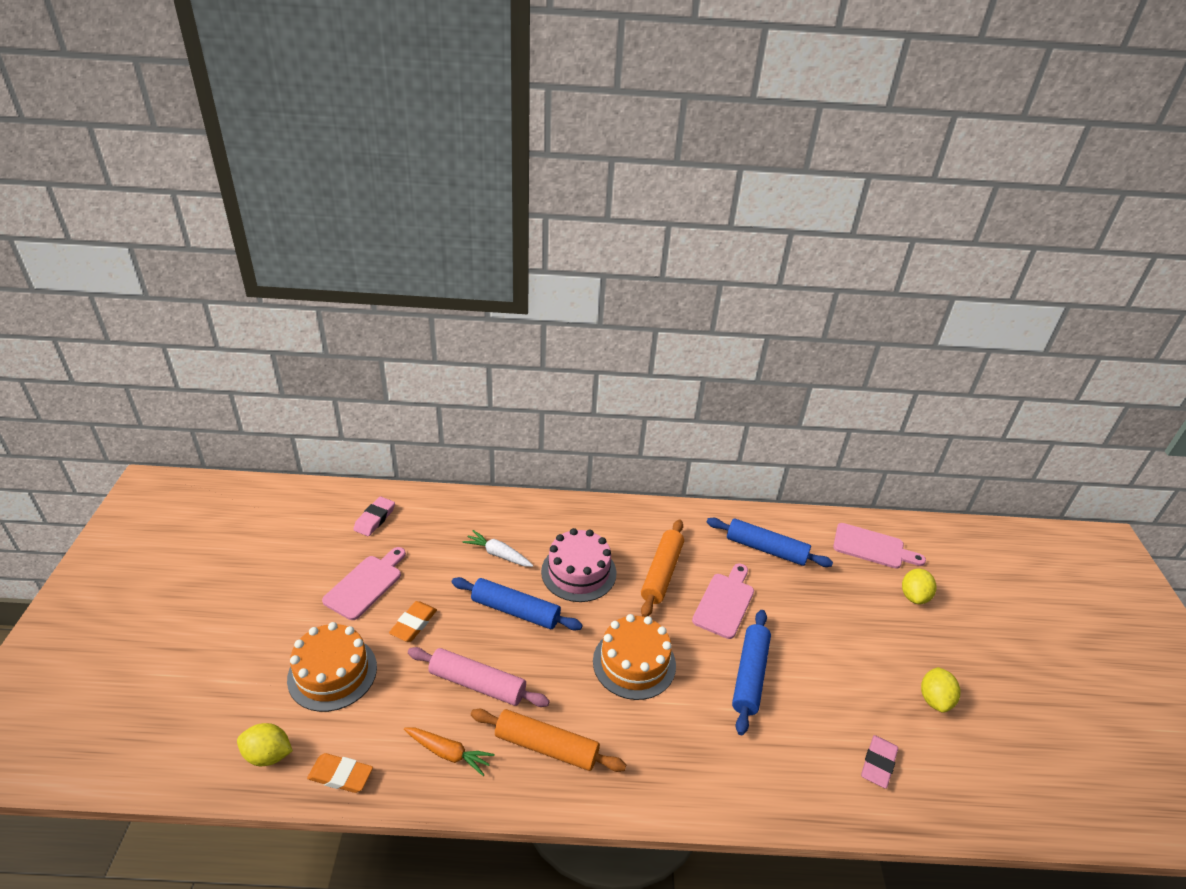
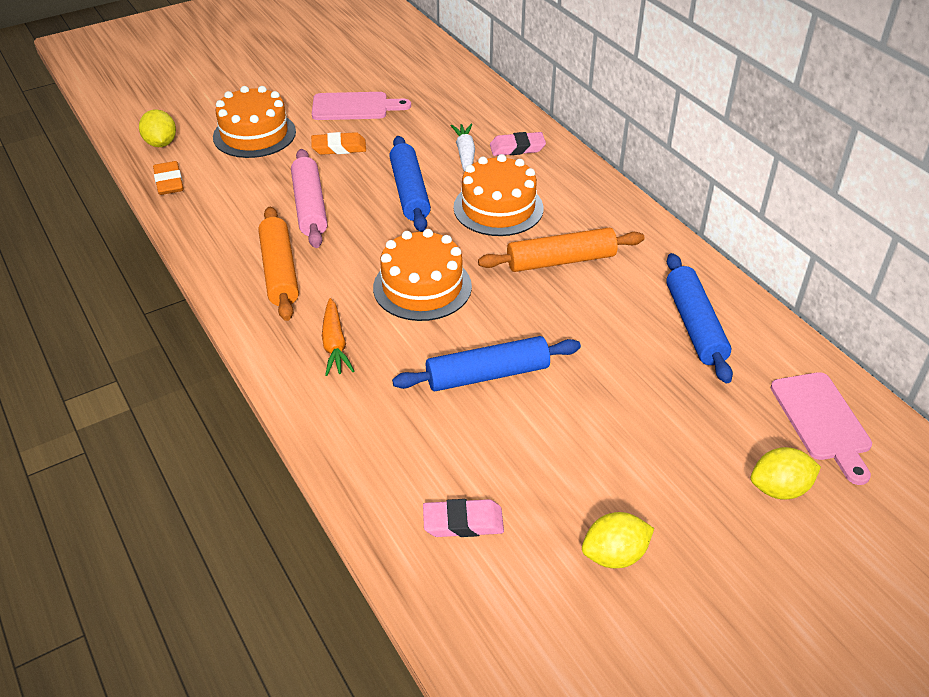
camera: 60 degrees right, 5 degrees up
(375, 519) = (429, 77): pink eraser -> pink eraser (517, 148)
(448, 753) = (229, 222): orange carrot -> orange carrot (335, 344)
(578, 572) = (498, 208): pink cake -> orange cake
(725, 602) = (571, 321): pink cutting board -> none

